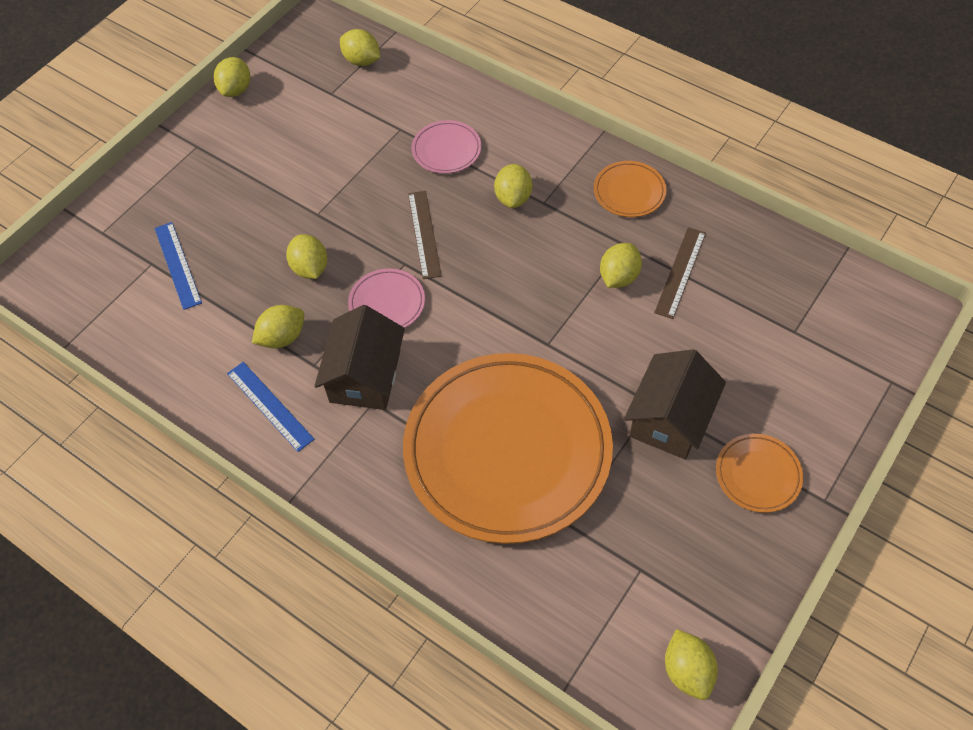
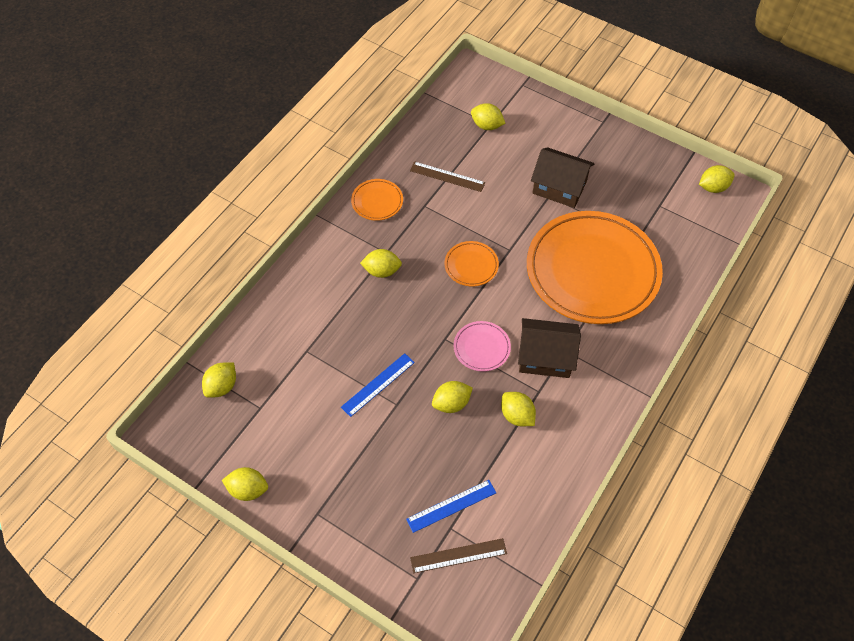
camera: 95 degrees left, 0 degrees up
(270, 406) = (576, 416): blue ruler -> blue ruler (378, 384)
(424, 234) = (416, 327): brown ruler -> brown ruler (458, 555)
(446, 150) = (331, 316): pink plate -> none
(619, 277) = (452, 209): yellow lemon -> yellow lemon (486, 125)
(758, 475) = (591, 149): orange plate -> orange plate (471, 265)

